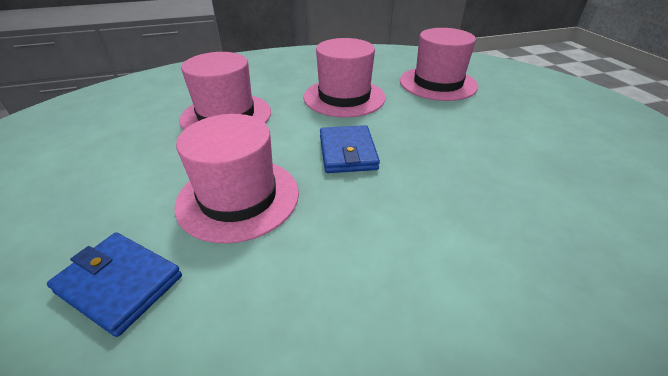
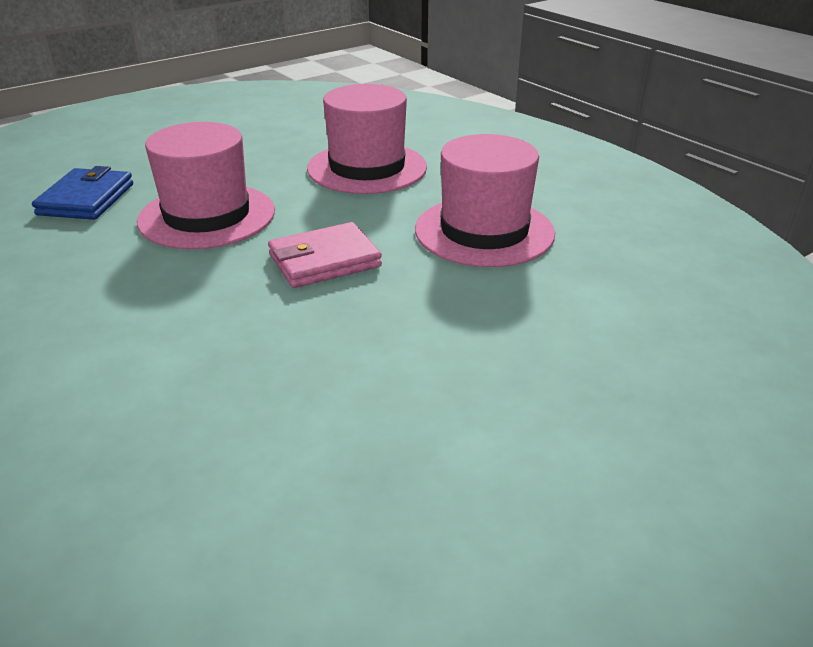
camera: 70 degrees right, 5 degrees down
(347, 152) = (324, 260): blue wallet -> pink wallet
(438, 83) = (630, 313): pink hat -> none

